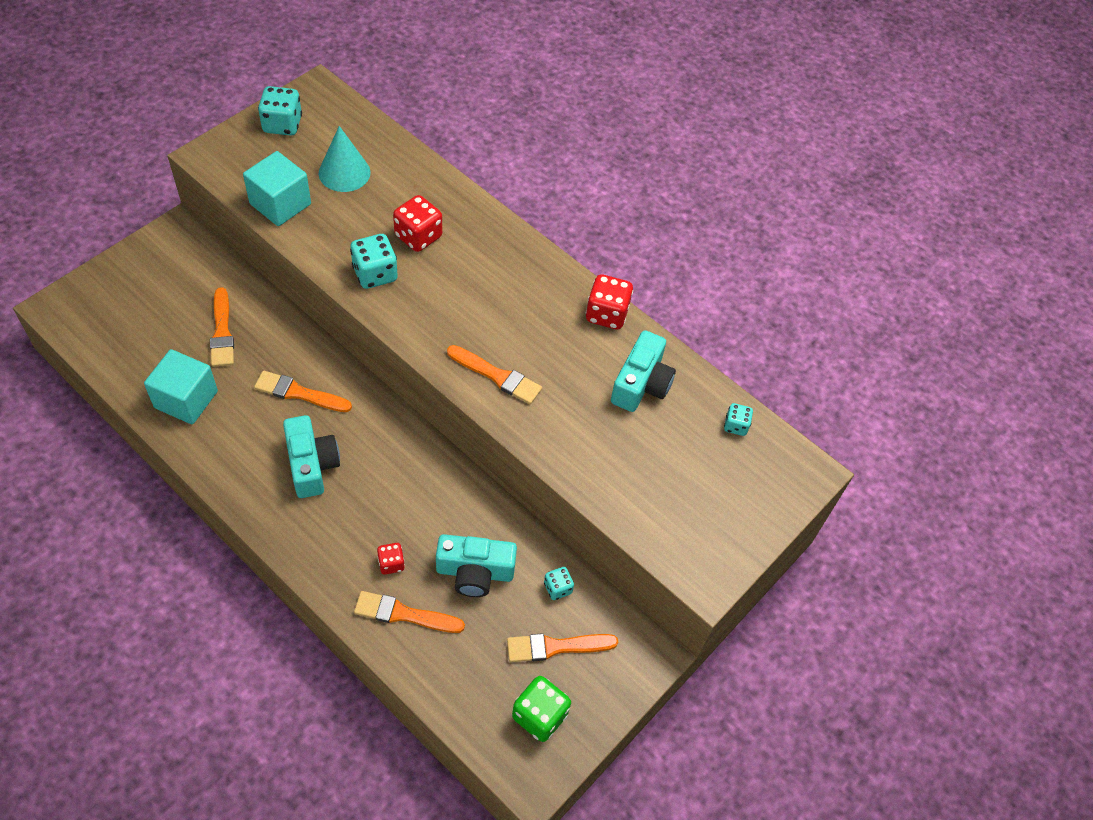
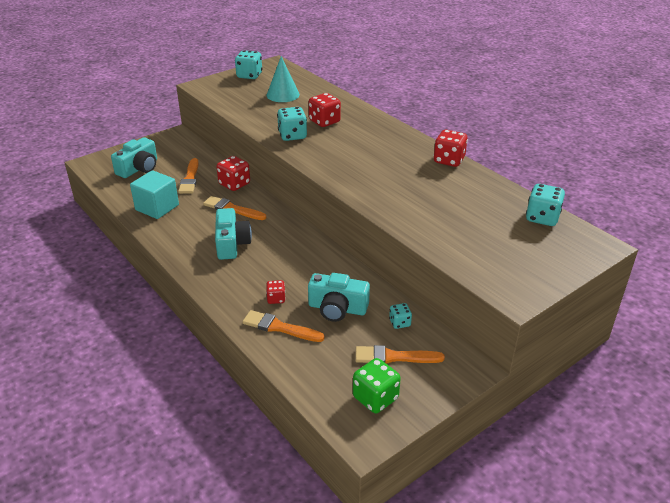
camera: 15 degrees right, 20 degrees down
(280, 204) = (239, 105): turquoise cube -> none
(292, 339) = (234, 184): none -> red dice
(497, 376) = (366, 184): orange brush -> none
(641, 384) = (471, 193): turquoise camera -> turquoise camera (139, 168)
(735, 426) = (542, 218): turquoise dice -> turquoise dice, size x1.74

